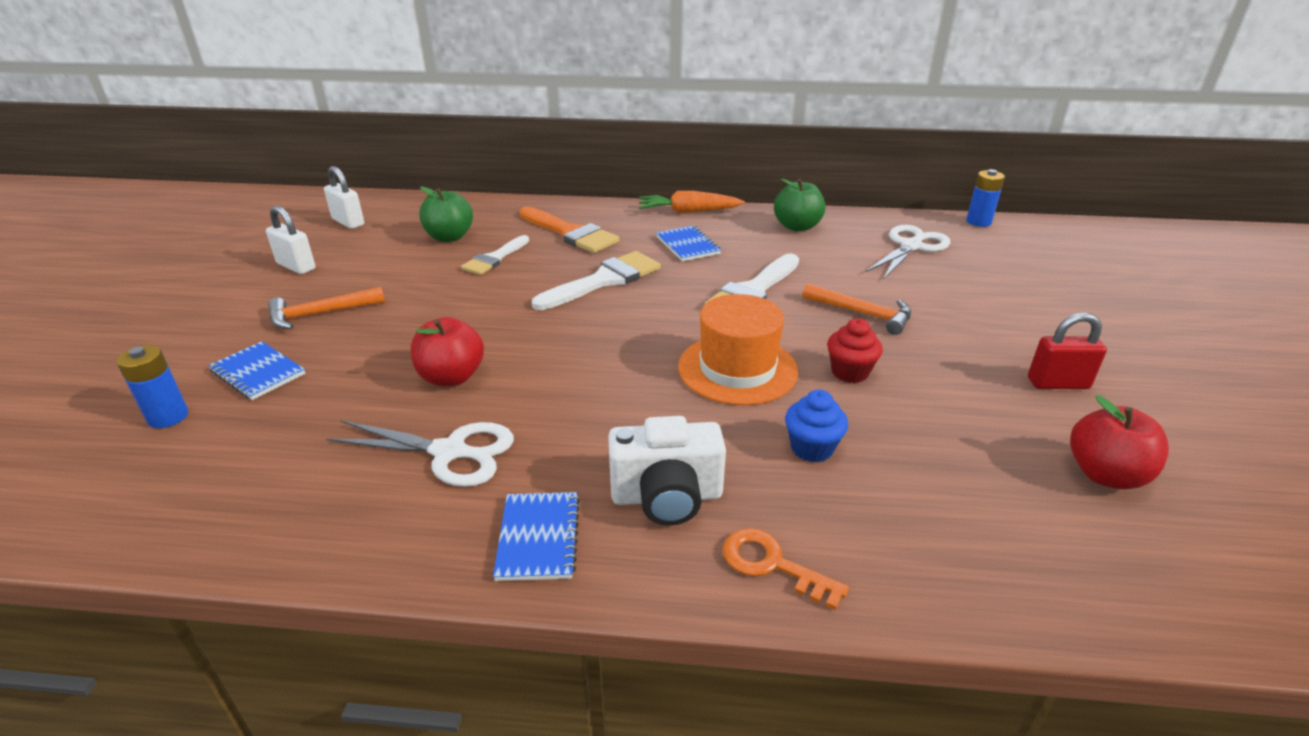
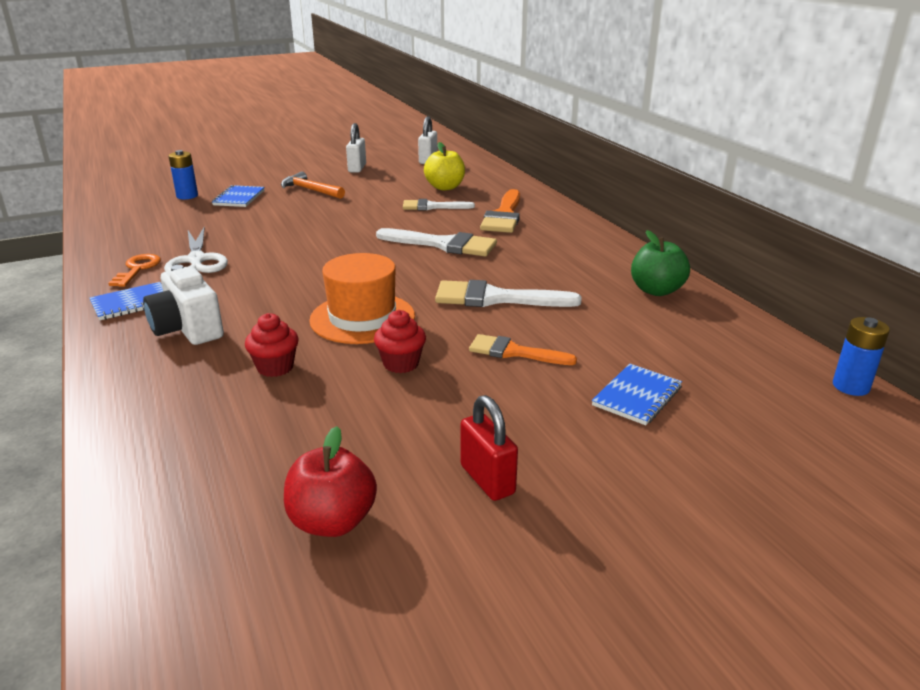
camera: 60 degrees right, 5 degrees down
(449, 237) = (445, 187): green apple -> yellow apple
(451, 377) = (272, 239): red apple -> none
(688, 211) = (611, 242): orange carrot -> none
(688, 245) = (544, 257): blue notebook -> blue notebook (637, 396)
(772, 565) = (134, 377): orange key -> orange key (138, 269)
(812, 448) = (275, 367): blue cupcake -> red cupcake
(862, 313) = (514, 352): orange hammer -> orange brush
(911, 246) = (705, 354): white scissors -> none

